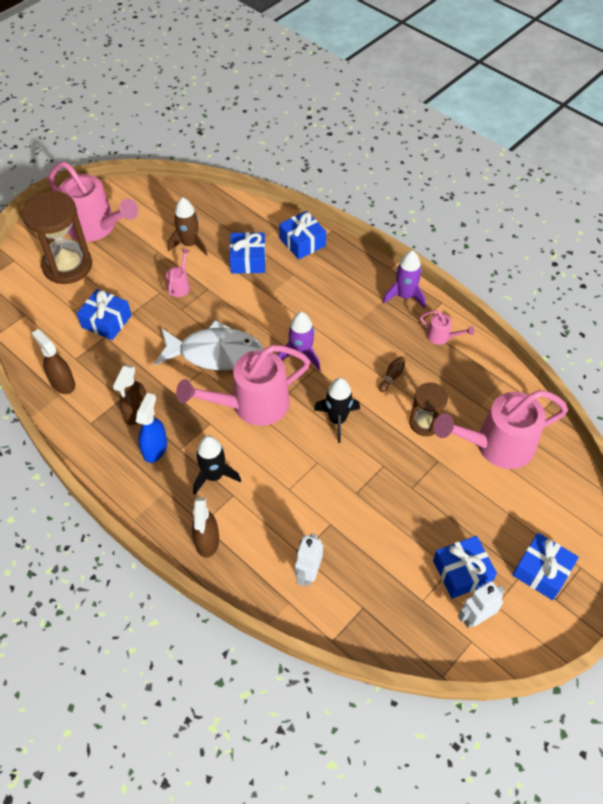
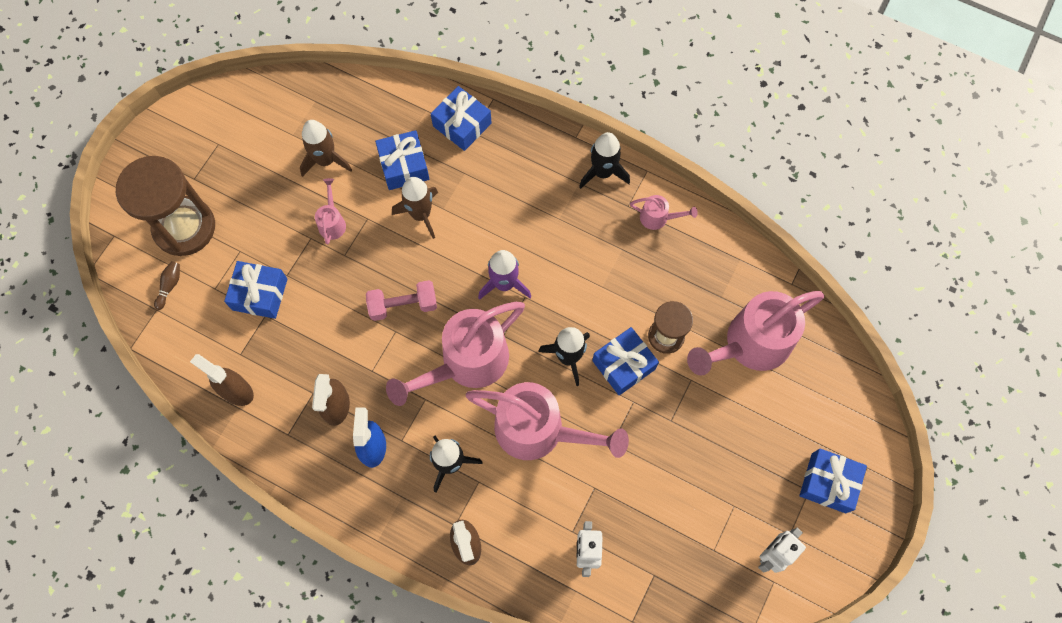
camera: 15 degrees left, 15 degrees up
(96, 227) = (201, 163): pink watering can -> pink watering can (539, 431)
(215, 353) = (403, 305): white fish -> pink dumbbell
(250, 294) = (421, 214): none -> brown rocket
(392, 377) = (615, 285): brown bowling pin -> brown bowling pin (170, 286)
(405, 296) = (603, 172): purple rocket -> black rocket
(462, 572) = (747, 506): blue gift -> blue gift (623, 365)

